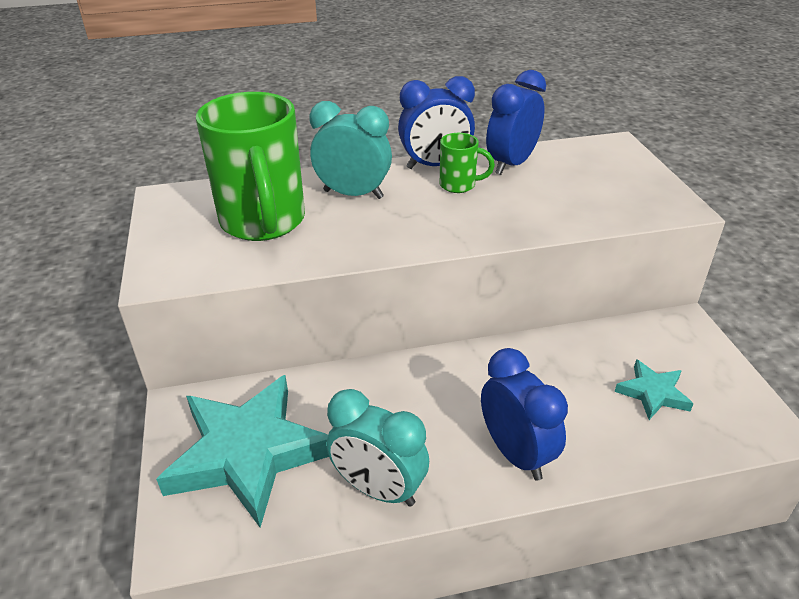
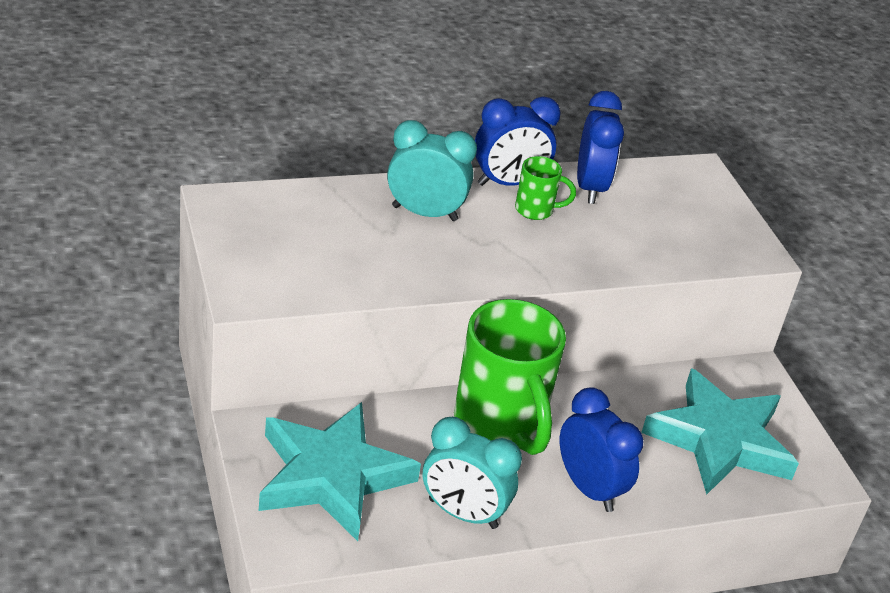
camera: 10 degrees left, 0 degrees up
(263, 222) = (336, 241): green mug -> green mug (500, 426)
(511, 164) = (590, 187): blue clock -> blue clock turned 150 degrees clockwise
(653, 393) = (719, 439): turquoise star -> turquoise star, size x2.13

